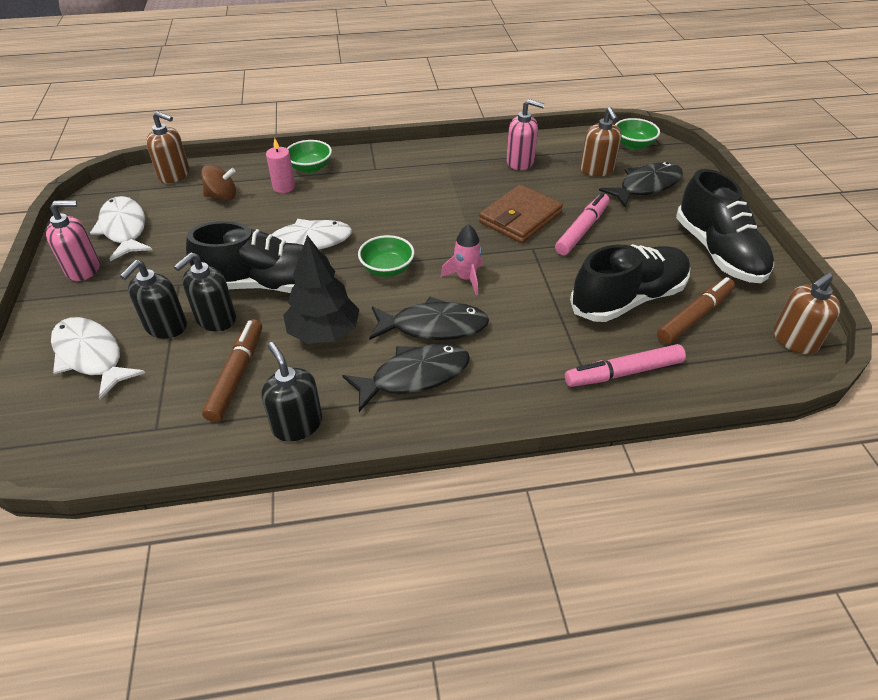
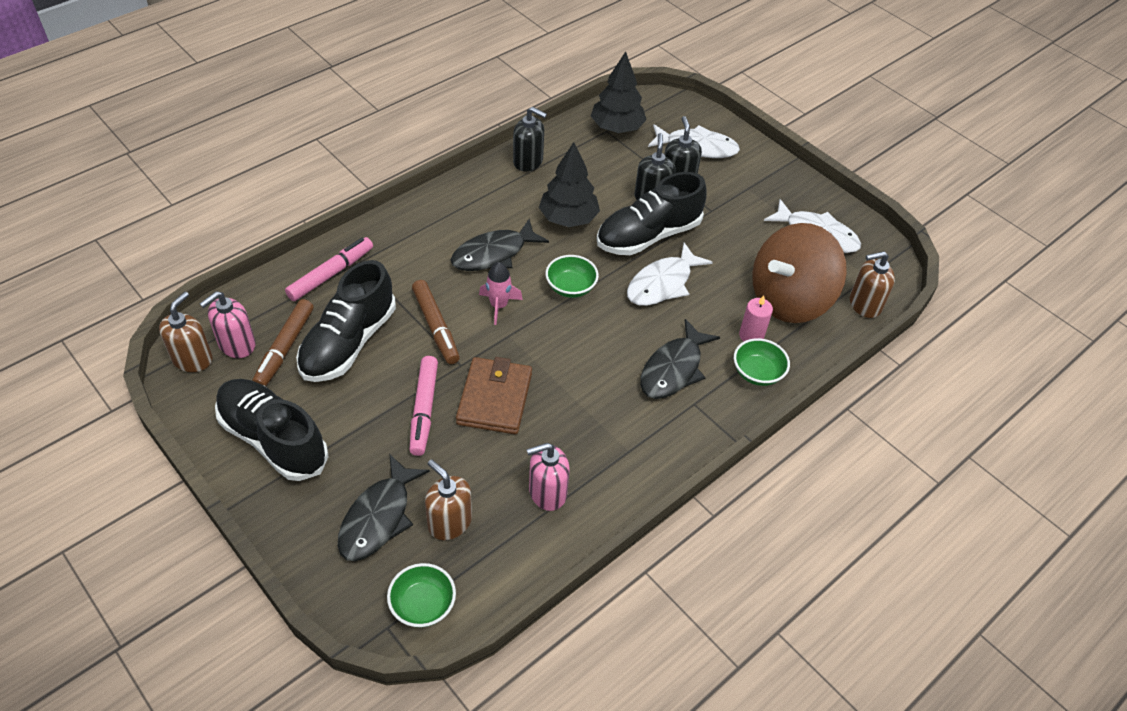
camera: 145 degrees right, 5 degrees up
(83, 269) = (792, 193): pink soap dispenser -> pink soap dispenser (236, 345)
(138, 426) = (617, 128): none -> black tree
(222, 196) = (789, 300): brown spinning top -> brown spinning top, size x2.28
(236, 375) = (595, 172): brown marker -> brown marker (436, 327)
(414, 376) = (479, 214): black fish -> black fish (673, 369)

